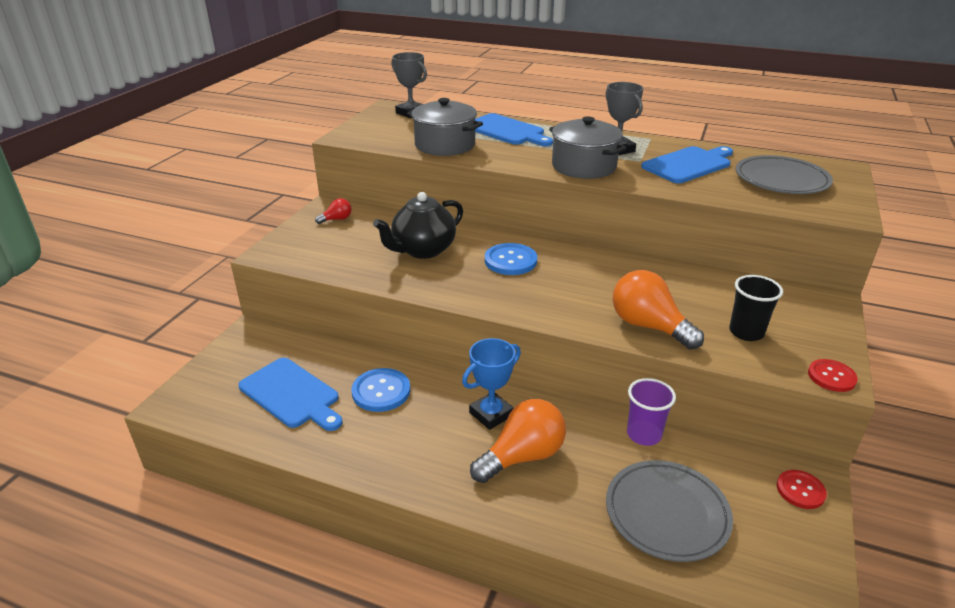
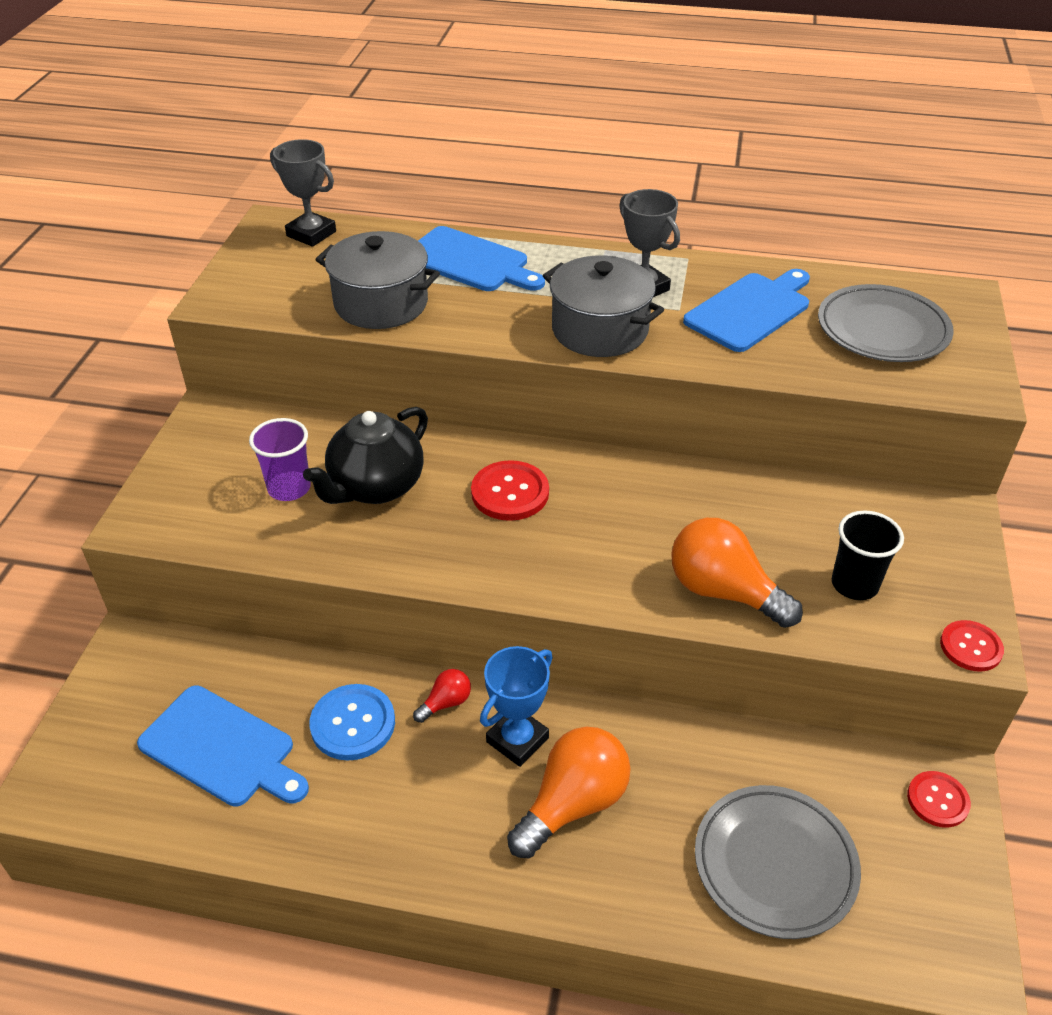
camera: 10 degrees left, 10 degrees up
(337, 219) = (228, 439): red light bulb -> red light bulb (446, 703)
(510, 261) = (510, 493): blue button -> red button
(644, 434) = (729, 742): purple cup -> purple cup (289, 488)

